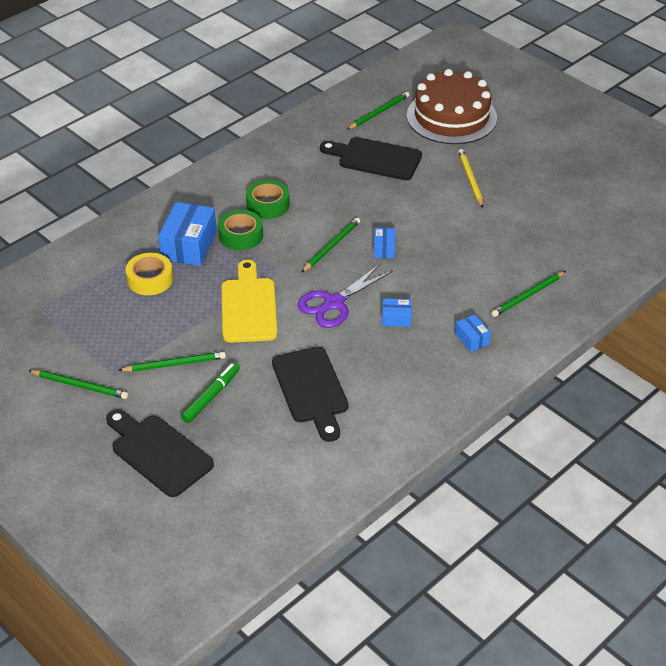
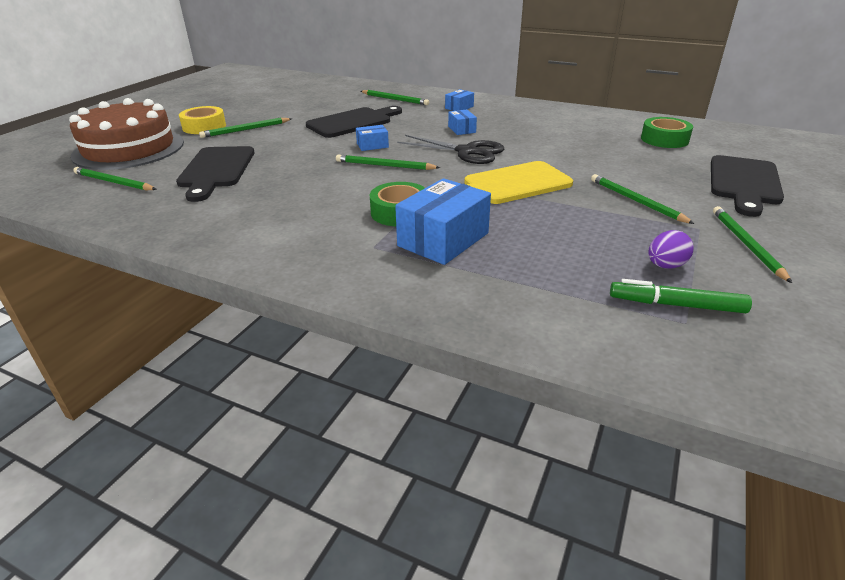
camera: 110 degrees left, 10 degrees down
(88, 331) = (665, 266): none -> purple egg
(150, 279) = (530, 249): yellow tape -> yellow tape (204, 127)
(189, 245) = (443, 239): blue box -> blue box turned 45 degrees counterclockwise
(211, 396) = (648, 176): green marker -> green marker (676, 305)
(268, 205) = (330, 209): green tape -> green tape (664, 139)
(311, 389) = (580, 143): black cutting board -> black cutting board (353, 122)
(334, 303) = (467, 152): purple scissors -> black scissors
(470, 179) = (245, 130): yellow pencil -> green pencil

